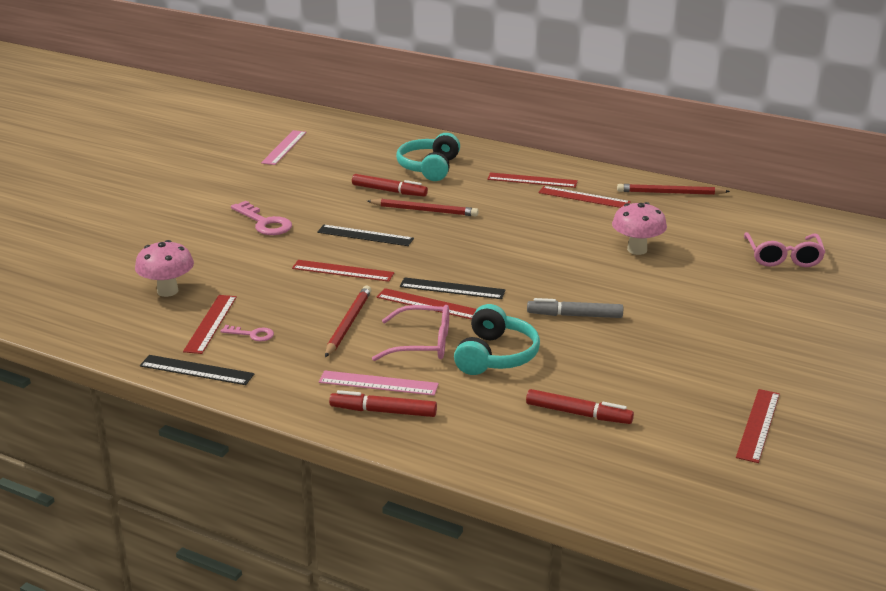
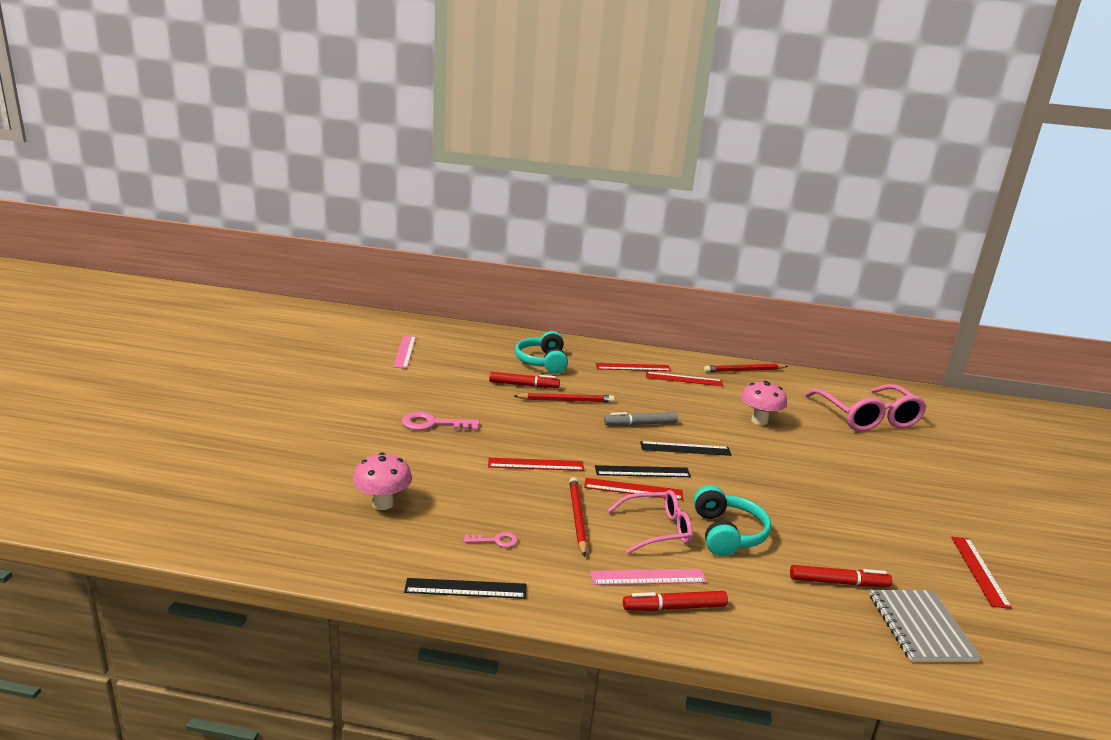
camera: 20 degrees left, 5 degrees down
(211, 323) = (447, 534): red ruler -> none
(264, 223) = (433, 424): pink key -> pink key turned 150 degrees clockwise
(365, 235) = (532, 428): black ruler -> black ruler (685, 448)
(574, 315) = (760, 486): grey marker -> grey marker (640, 424)
(631, 464) = (920, 627): none -> grey notebook
(783, 257) = (867, 417): pink glasses -> pink glasses, size x1.59

